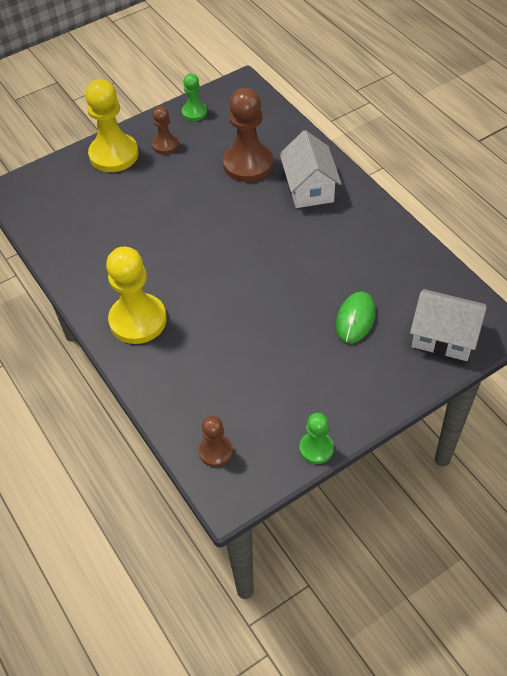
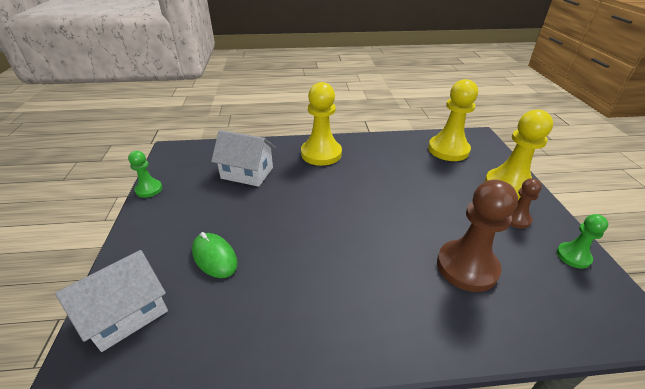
camera: 115 degrees right, 15 degrees down
(62, 209) = (448, 150): none -> yellow pawn
(216, 451) = (200, 154): brown pawn -> none
(309, 188) = (404, 303): white house -> white house (247, 173)

